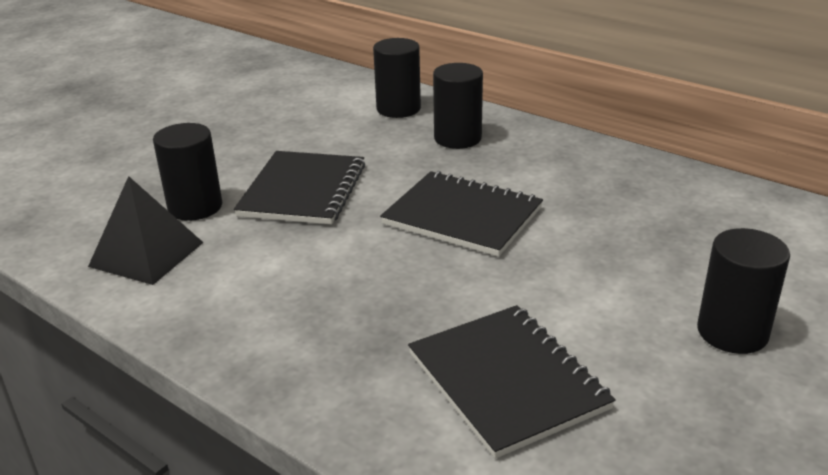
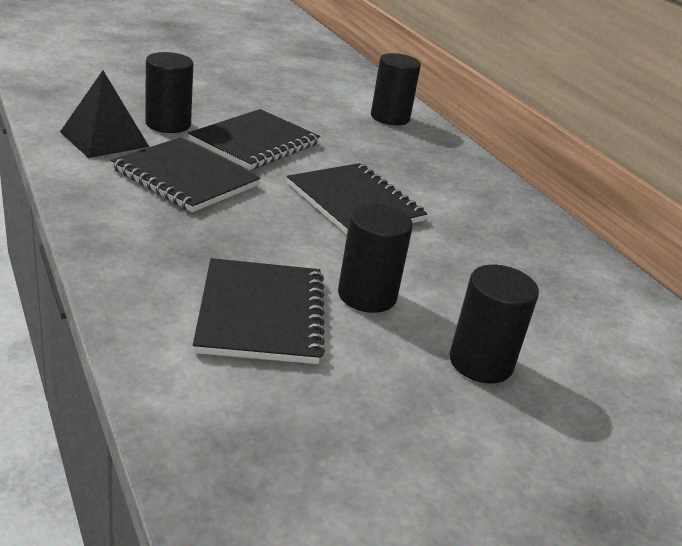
camera: 20 degrees right, 0 degrees up
(277, 262) = (185, 177): none -> black notebook
(457, 138) = (413, 153): black cylinder -> black cylinder (367, 295)

